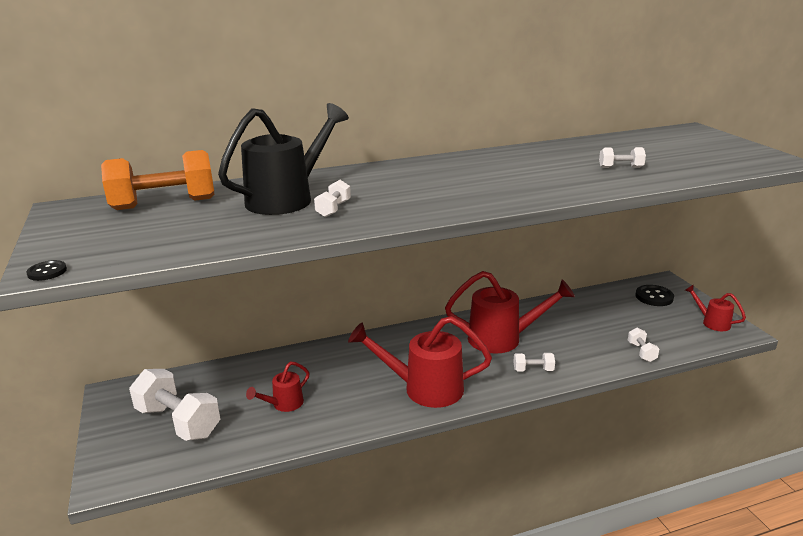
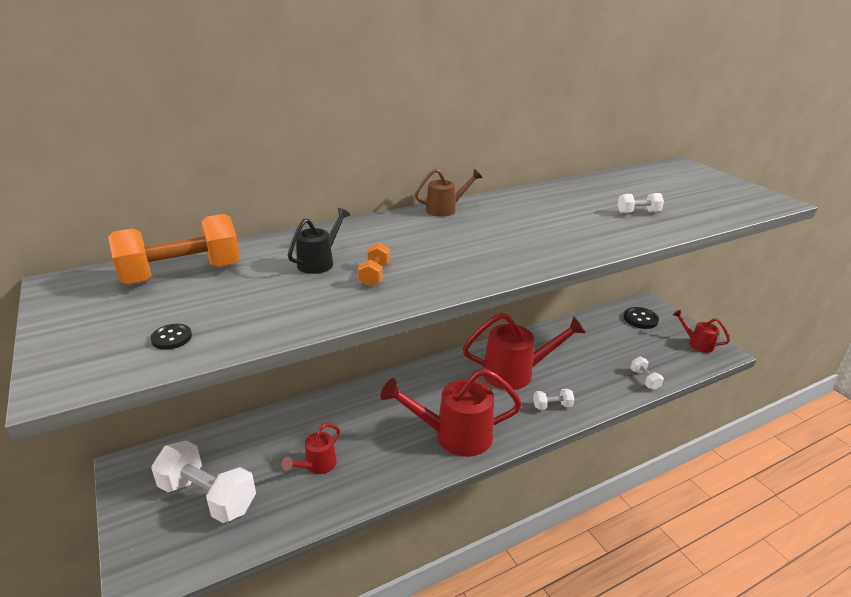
camera: 10 degrees left, 5 degrees up
(47, 272) = (66, 384): black button -> black button (172, 338)
(287, 199) = (319, 262): black watering can -> black watering can, size x0.51
(333, 209) = (374, 275): white dumbbell -> orange dumbbell
(423, 162) = (445, 209): none -> brown watering can

